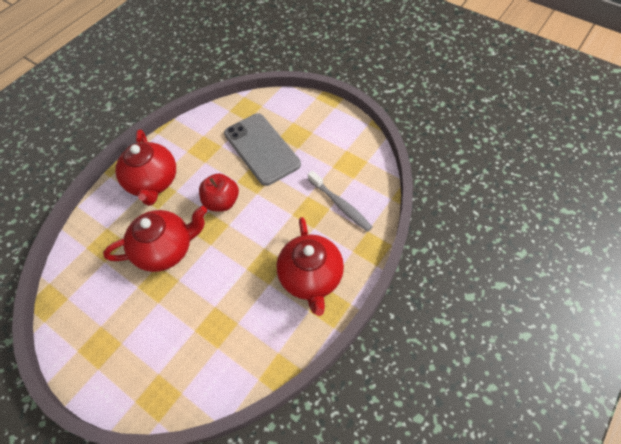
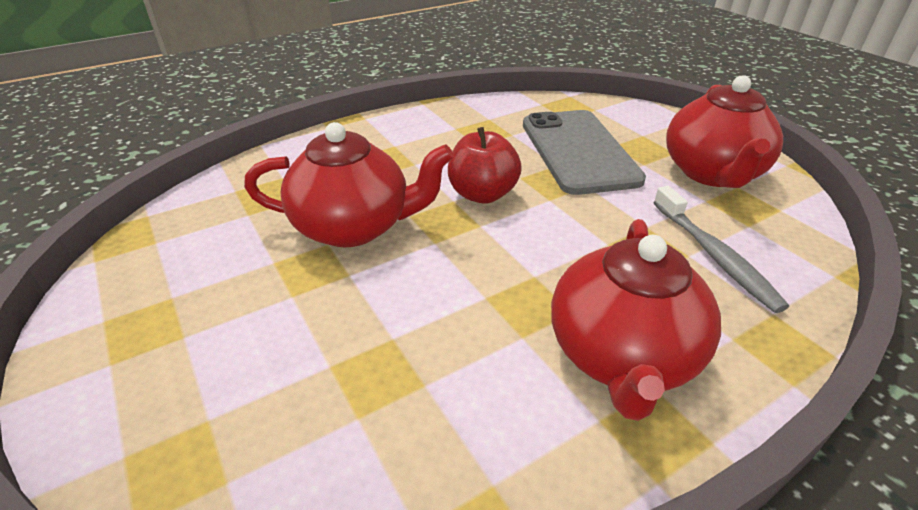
camera: 20 degrees right, 20 degrees down
(153, 182) = (385, 147): red teapot -> red teapot (712, 173)

